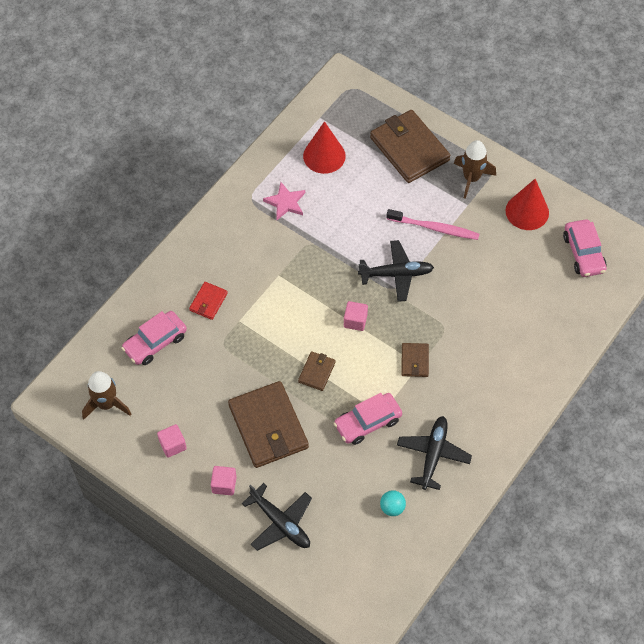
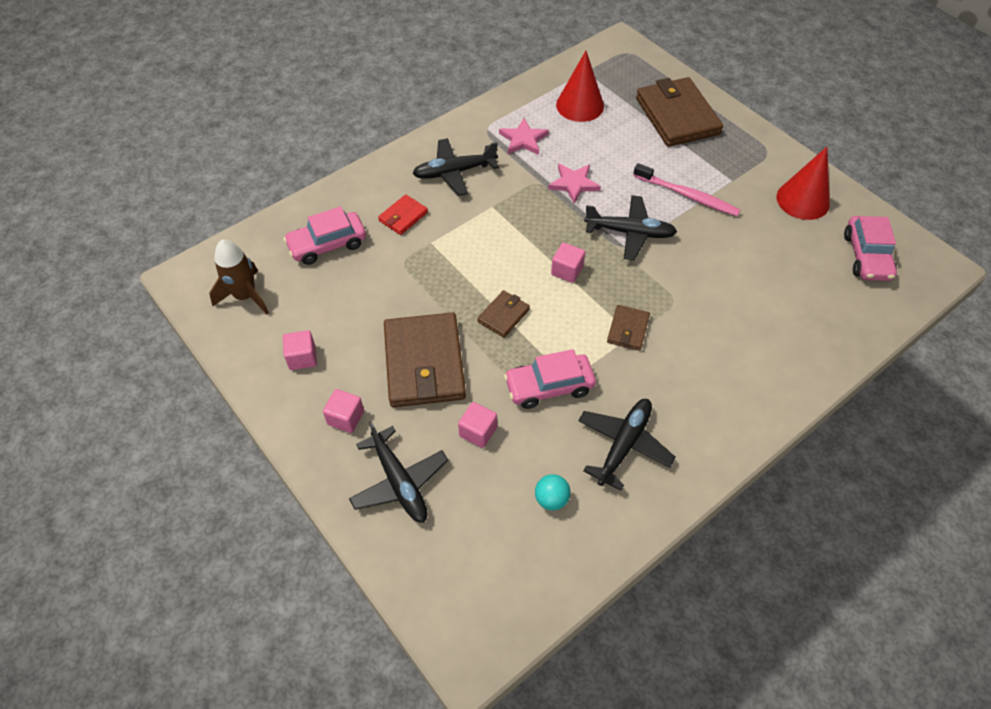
camera: 15 degrees right, 5 degrees down
(237, 249) = (454, 172): none -> black plane
(325, 471) = (478, 432): none -> pink cube
(339, 238) = (573, 184): none -> pink star
(471, 178) = (742, 156): brown rocket -> none

